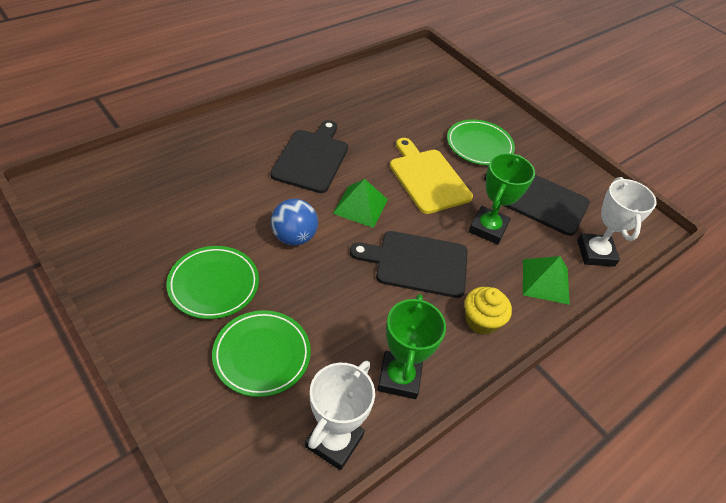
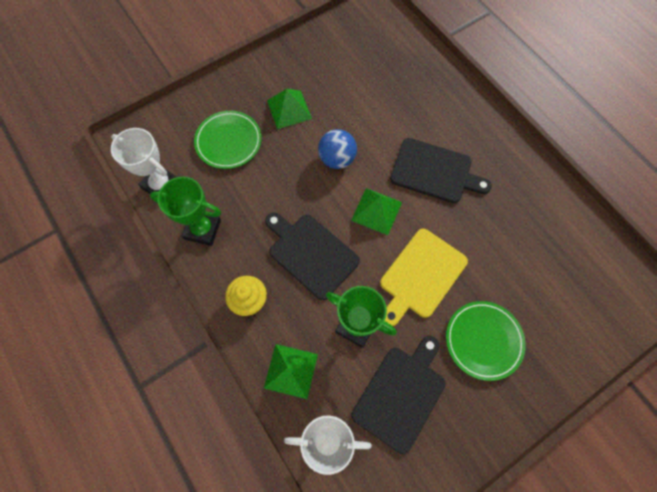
camera: 100 degrees right, 20 degrees up
(214, 284) = (289, 109): green plate -> green pyramid
(417, 263) = (310, 254): black cutting board -> black cutting board turned 60 degrees counterclockwise
(427, 178) = (421, 276): yellow cutting board -> yellow cutting board turned 150 degrees clockwise

